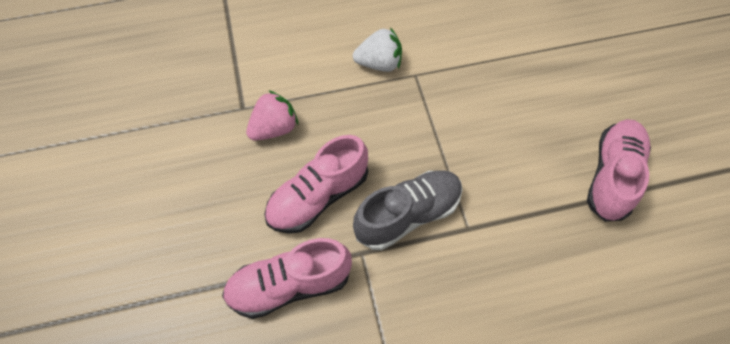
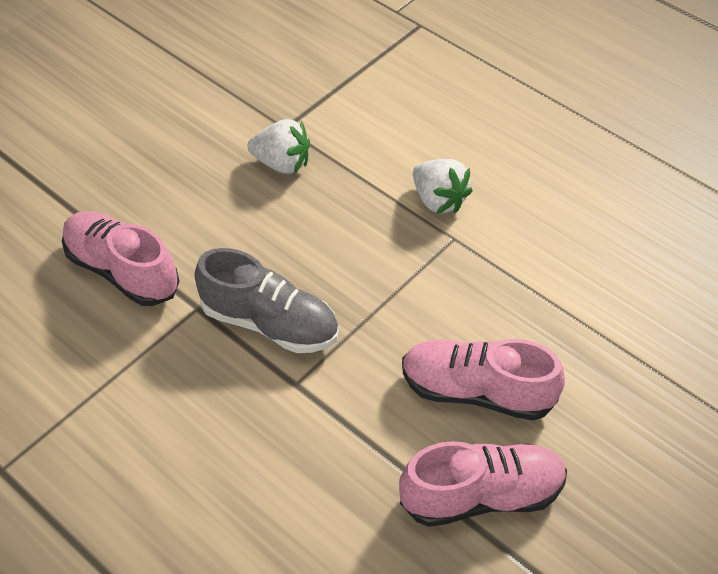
camera: 55 degrees right, 10 degrees down
(274, 128) = (282, 163): pink strawberry -> white strawberry
(318, 197) = (232, 239): pink shoe -> pink shoe (476, 391)

